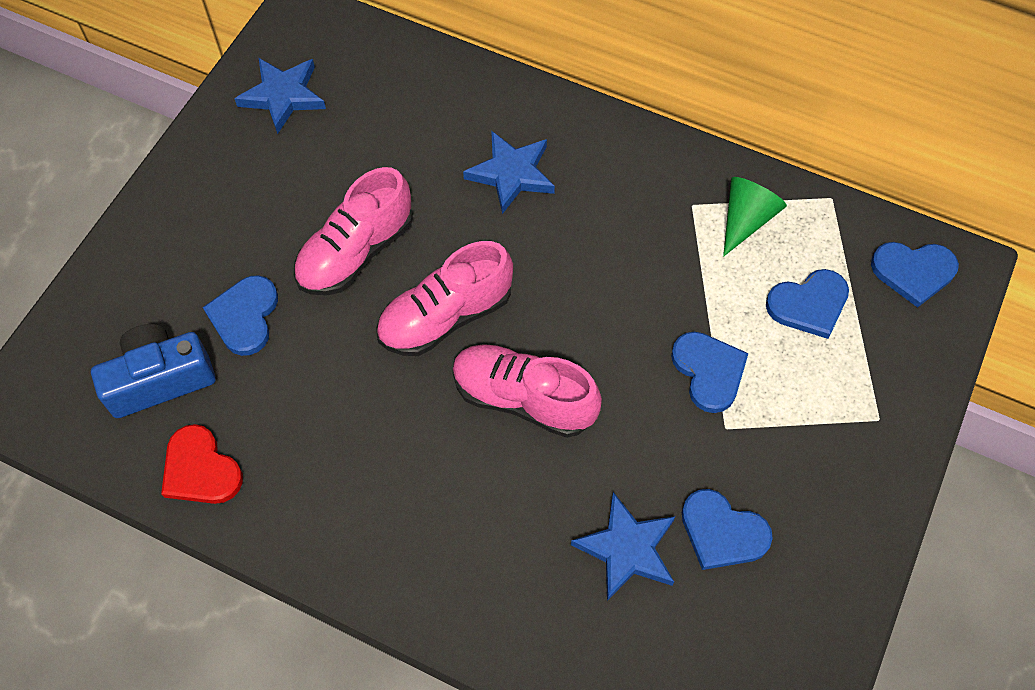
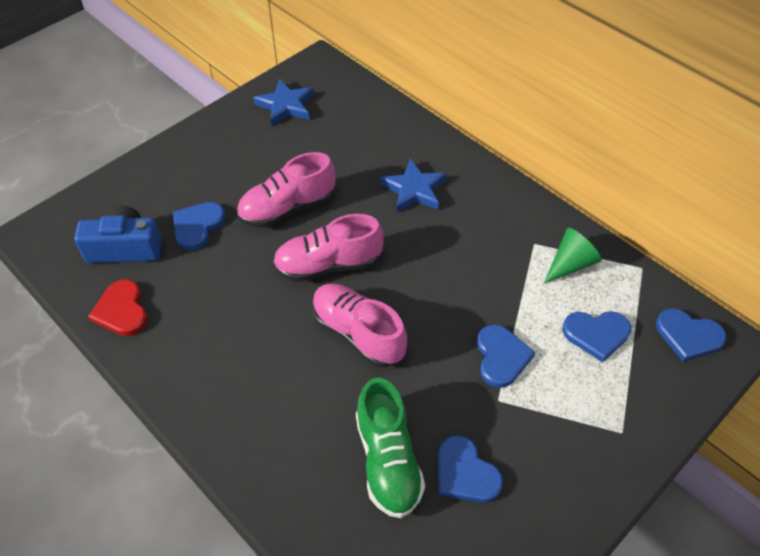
camera: 20 degrees right, 10 degrees down
(627, 549) = (388, 460): blue star -> green shoe

